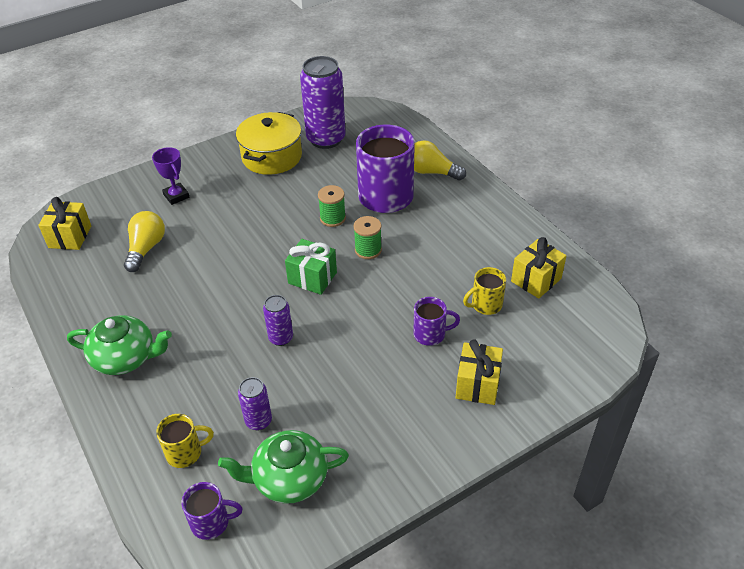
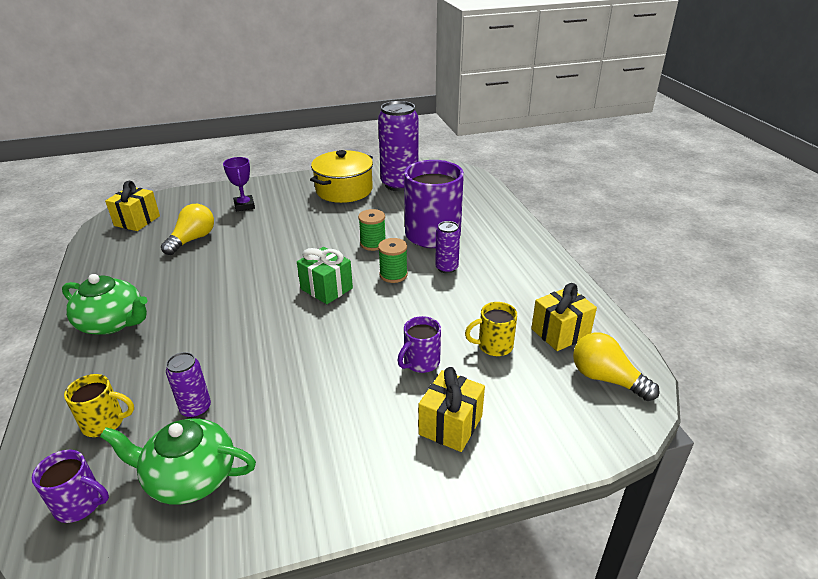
camera: 15 degrees right, 10 degrees down
(281, 338) = (265, 335): purple can -> purple can (446, 268)
(430, 334) = (420, 362): purple mug -> purple mug turned 120 degrees clockwise
(432, 172) = (487, 222): yellow light bulb -> yellow light bulb (606, 379)

